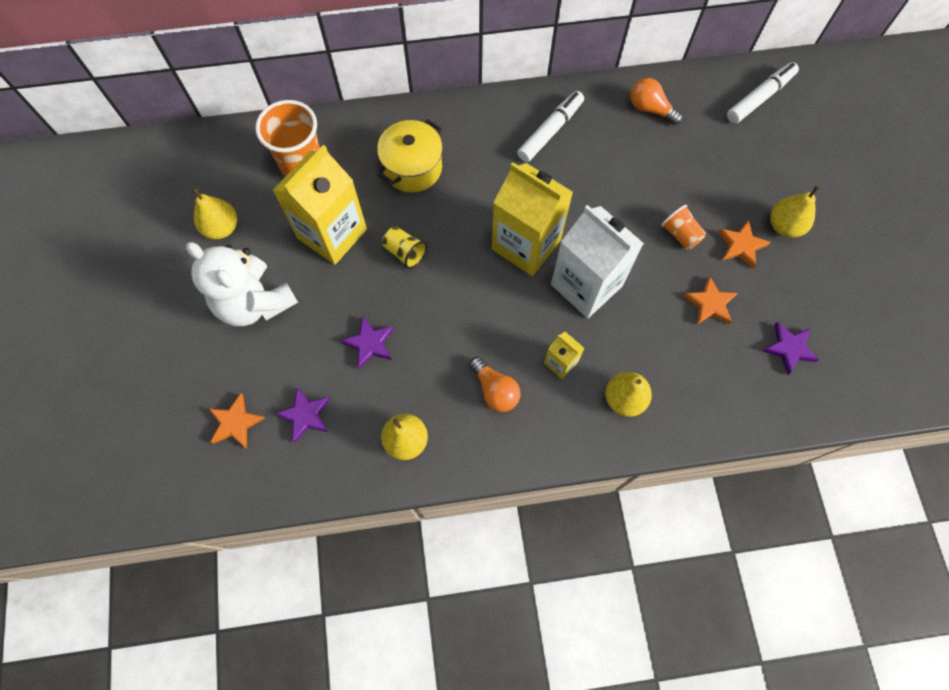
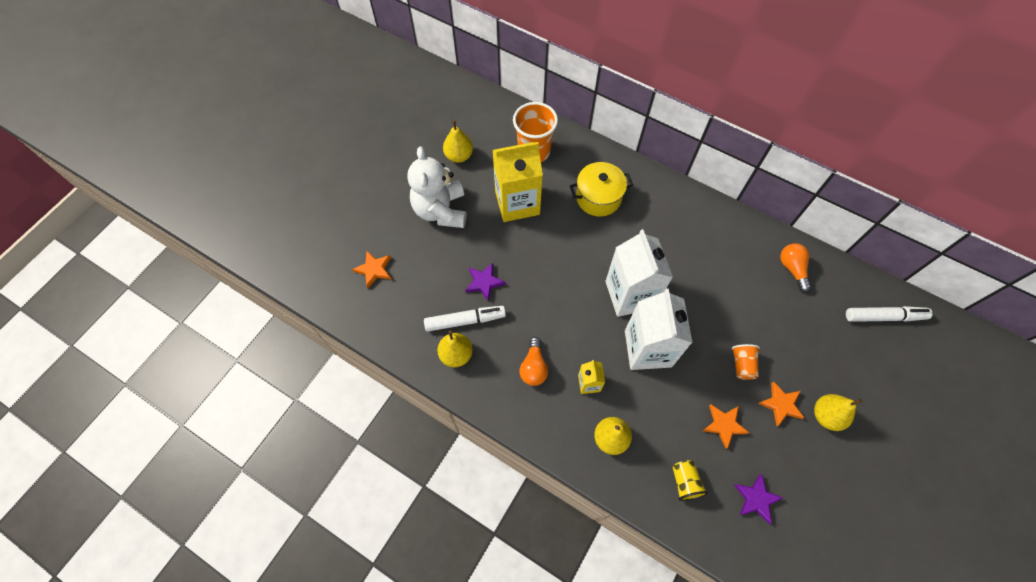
camera: 40 degrees right, 5 degrees down
(305, 415) = (414, 295): purple star -> none
(405, 252) = (550, 244): yellow cup -> yellow cup (685, 482)
(526, 244) = (630, 294): yellow carton -> white carton
(550, 131) = (708, 235): white marker -> white marker (465, 320)

